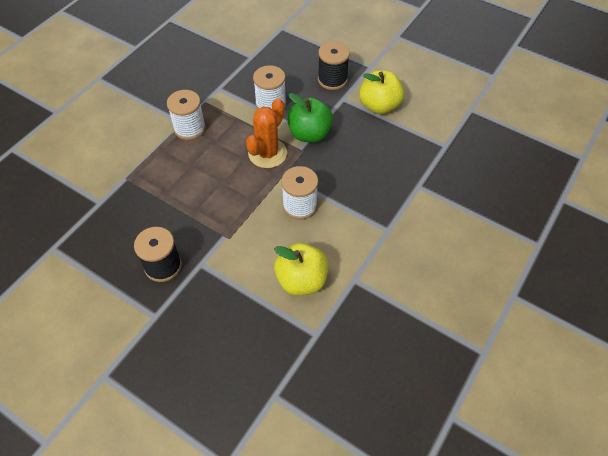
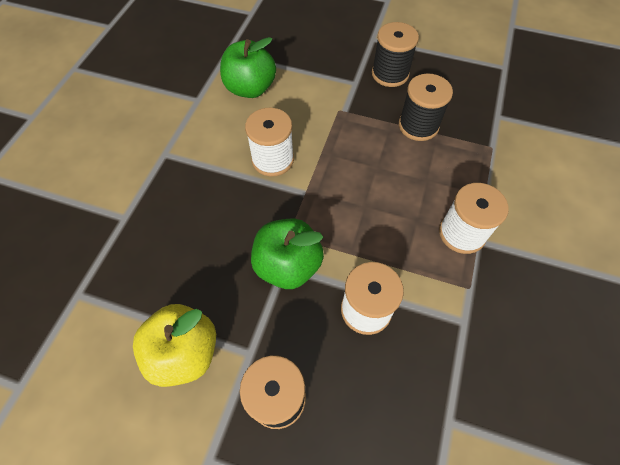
camera: 165 degrees right, 5 degrees up
(170, 208) = (418, 126): none -> black spool
(267, 153) = (336, 219): orange cactus -> none
(301, 280) = (250, 88): yellow apple -> green apple

